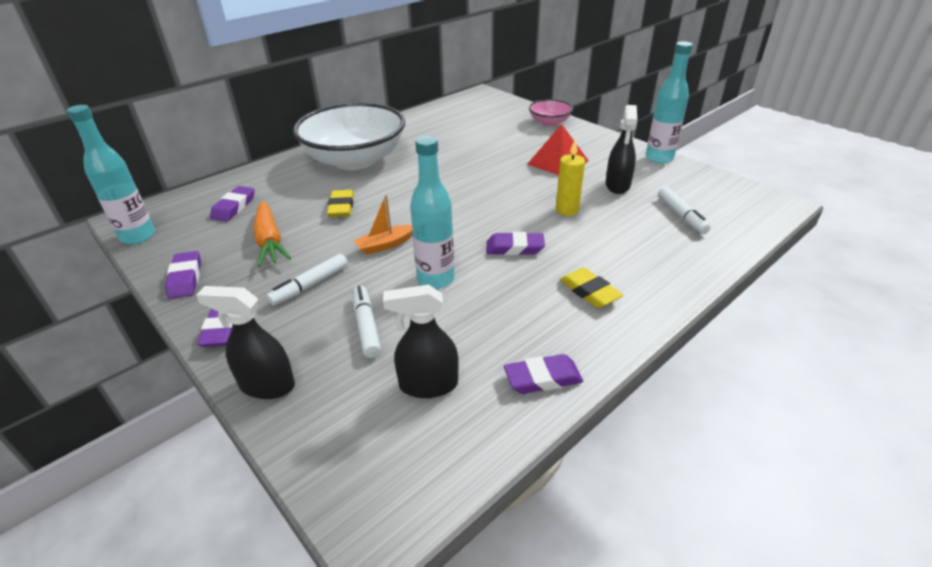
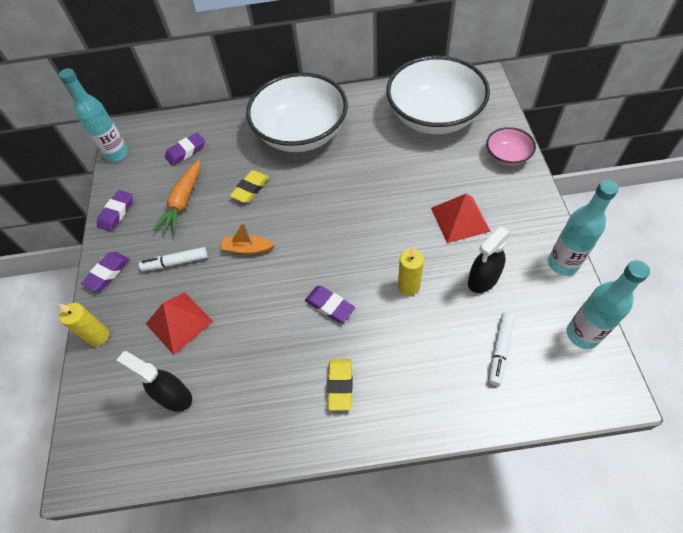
camera: 40 degrees right, 20 degrees up
(267, 385) = (98, 336): black spray bottle -> yellow candle
(366, 326) = (179, 322): white marker -> red pyramid
(435, 279) = (251, 305): turquoise bottle -> turquoise bottle (582, 334)
(466, 119) = (434, 116): none -> white bowl
(542, 378) = (239, 439): purple eraser -> none

